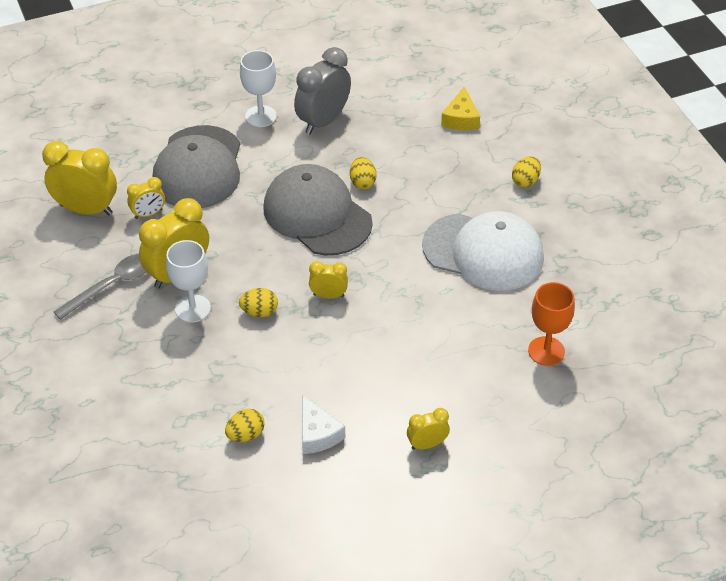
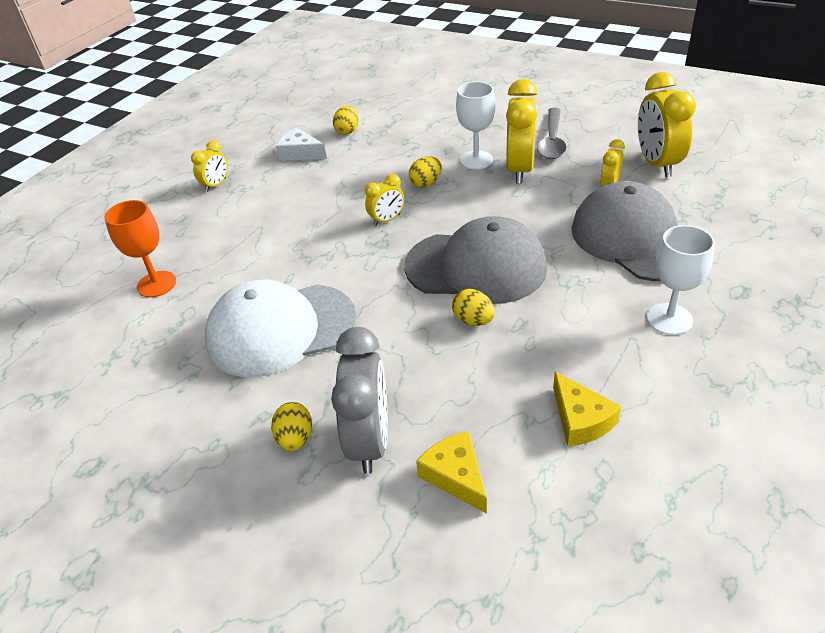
camera: 145 degrees right, 5 degrees down
(86, 209) = (656, 164): yellow clock -> yellow clock turned 105 degrees clockwise
(323, 121) = (603, 357): grey clock -> grey clock (370, 441)
(374, 104) = (580, 420): none -> yellow cheese

